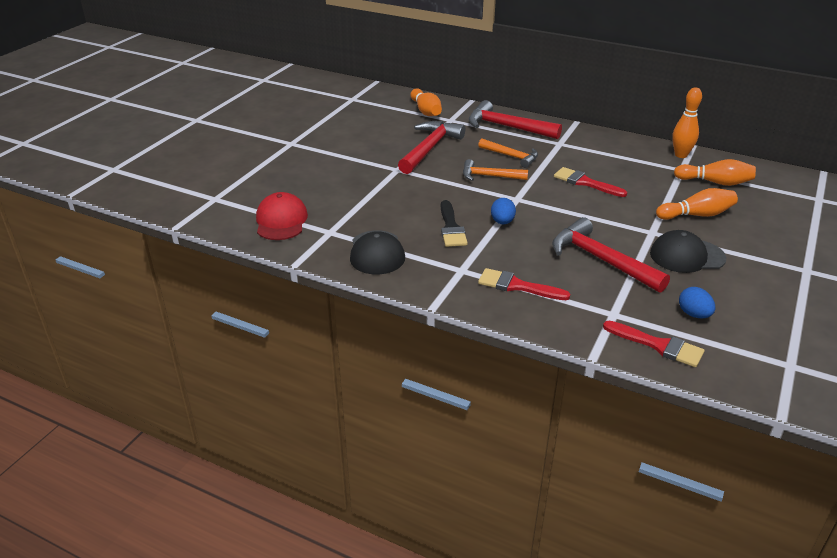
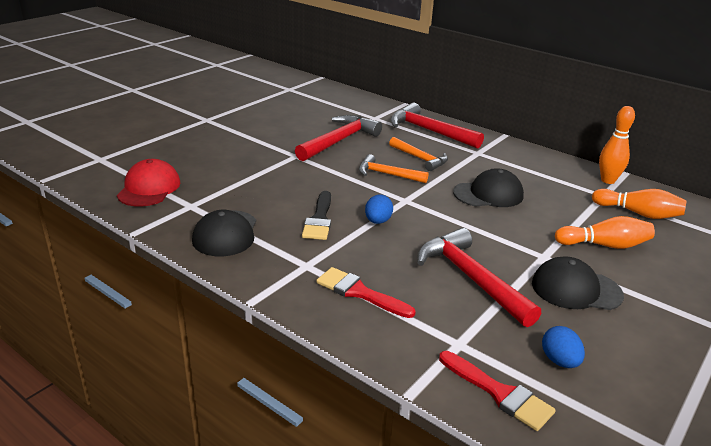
camera: 10 degrees right, 5 degrees down
(426, 111) = (354, 107): orange bowling pin -> none
(585, 182) = (488, 194): red brush -> black cap

